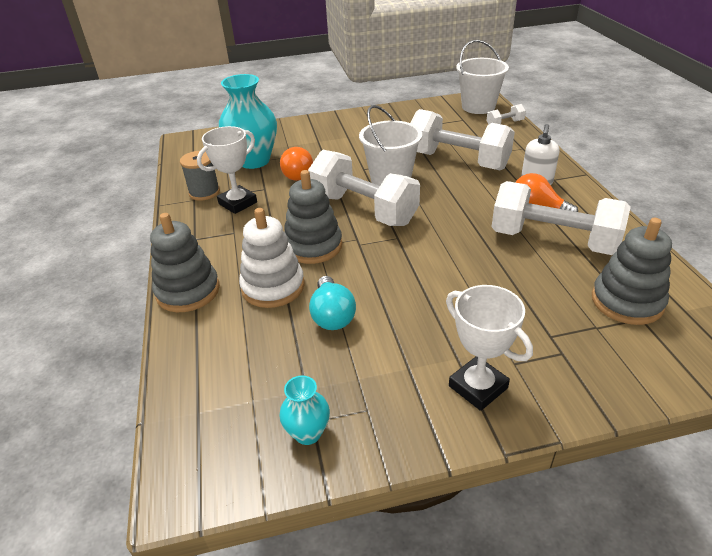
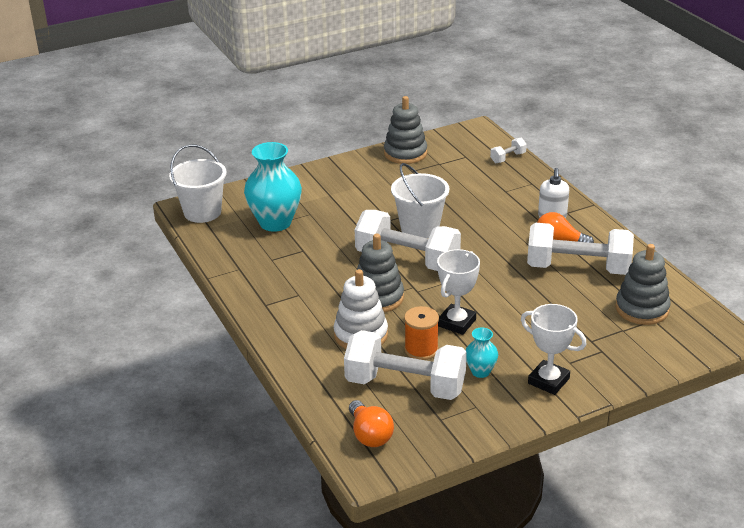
camera: 15 degrees left, 5 degrees down
(188, 291) = (289, 348): grey stacking toy -> grey stacking toy (405, 153)
(204, 192) = (245, 260): grey spool -> none
(238, 203) = (285, 267): white trophy -> white trophy (456, 323)
(297, 174) = (327, 232): orange light bulb -> orange light bulb (370, 435)
(308, 433) = (440, 426): turquoise vase -> turquoise vase (480, 371)
(332, 315) = (421, 349): turquoise light bulb -> orange spool
(458, 161) = (475, 203): white dumbbell -> white dumbbell (405, 385)
(478, 107) = (476, 140): white bucket -> white bucket (202, 212)

